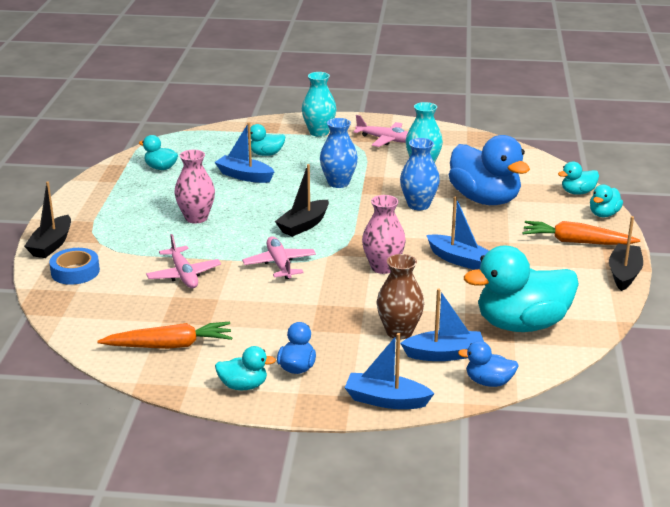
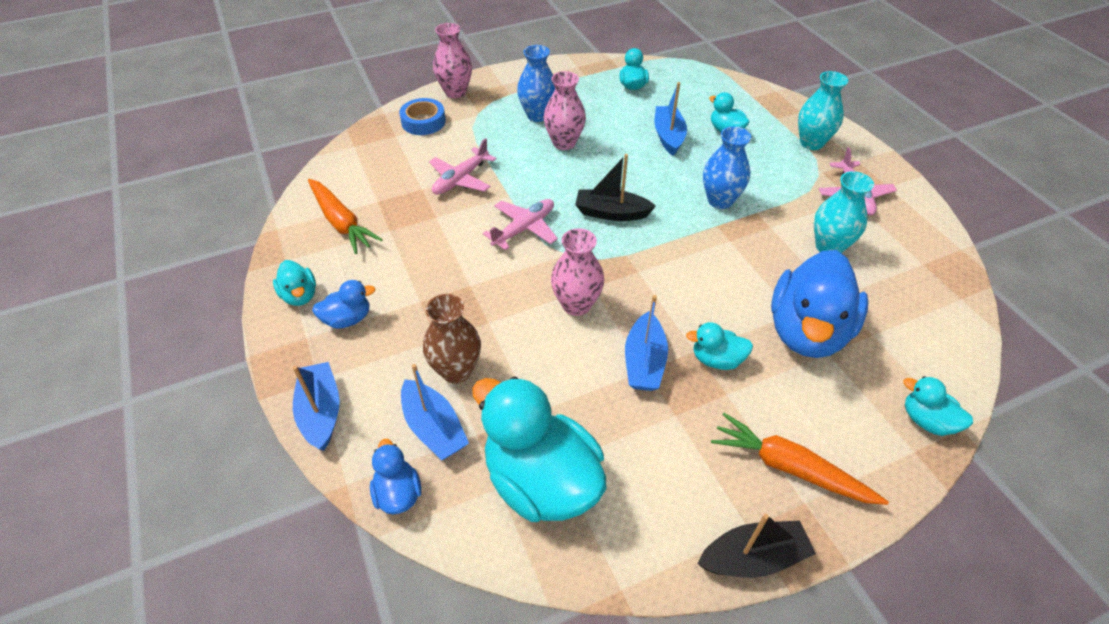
camera: 60 degrees right, 20 degrees up
(51, 245) = (455, 92): black boat -> pink vase
(418, 205) = (735, 279): blue vase -> blue vase (537, 115)
(576, 242) = (790, 468): orange carrot -> orange carrot turned 45 degrees counterclockwise
(604, 214) = (896, 474): turquoise duck -> turquoise duck (716, 359)

